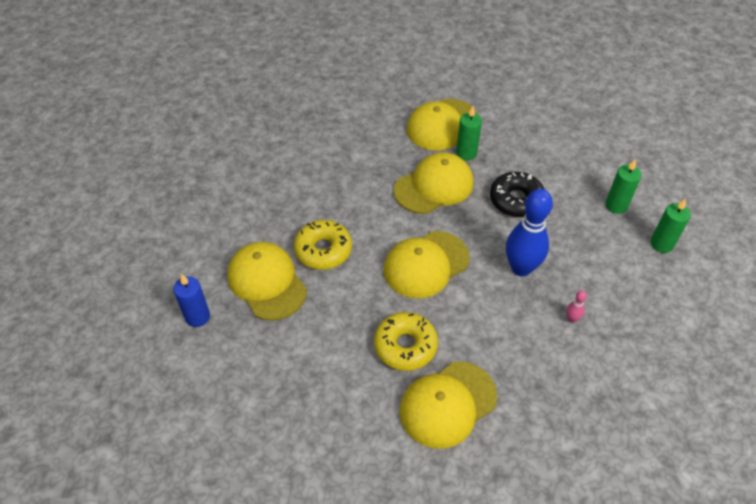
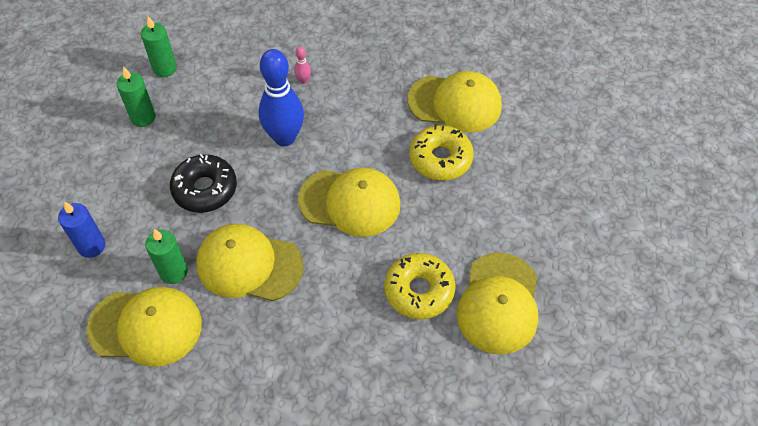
camera: 135 degrees left, 5 degrees up
(197, 317) = (588, 323): blue candle -> blue candle (91, 246)

